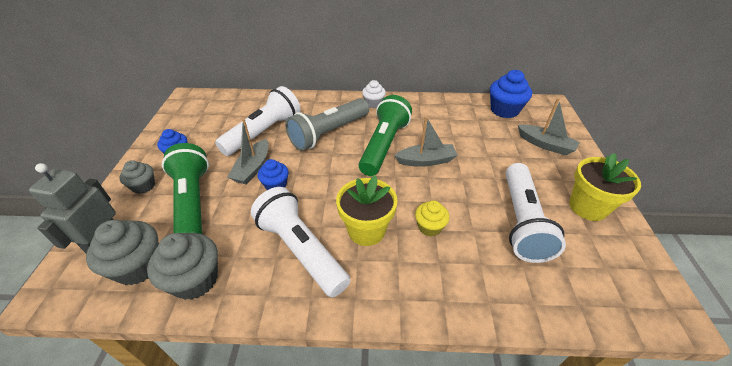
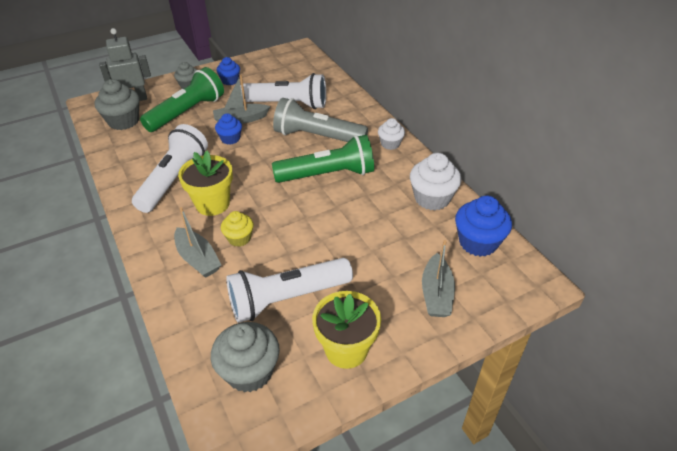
camera: 60 degrees right, 0 degrees up
(195, 280) = (125, 147): grey cupcake -> grey cupcake (249, 371)
(426, 161) = (327, 209): grey boat -> grey boat (198, 259)
(449, 110) = (432, 198): none -> white cupcake

